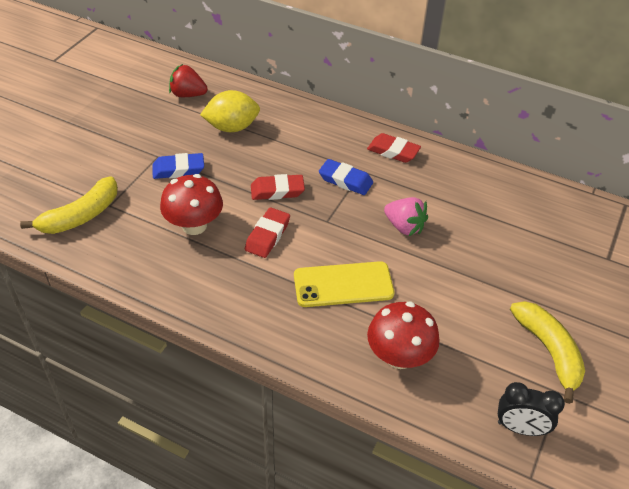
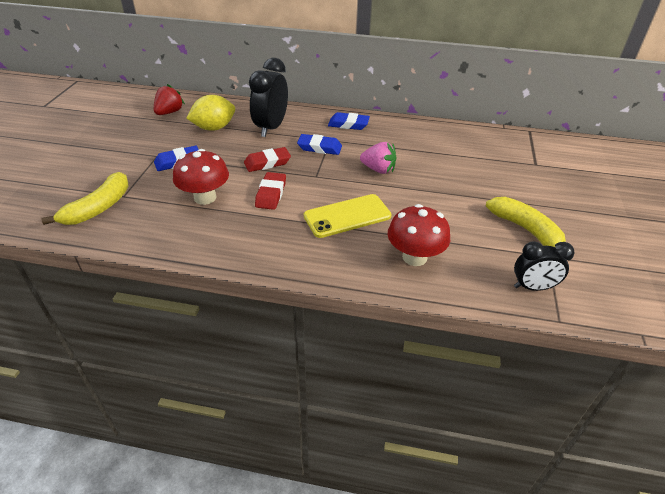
camera: 15 degrees left, 5 degrees down
(188, 95) = (169, 112): red strawberry -> red strawberry turned 120 degrees clockwise
(298, 139) = (271, 128): none -> black clock
(393, 151) = (348, 124): red eraser -> blue eraser

